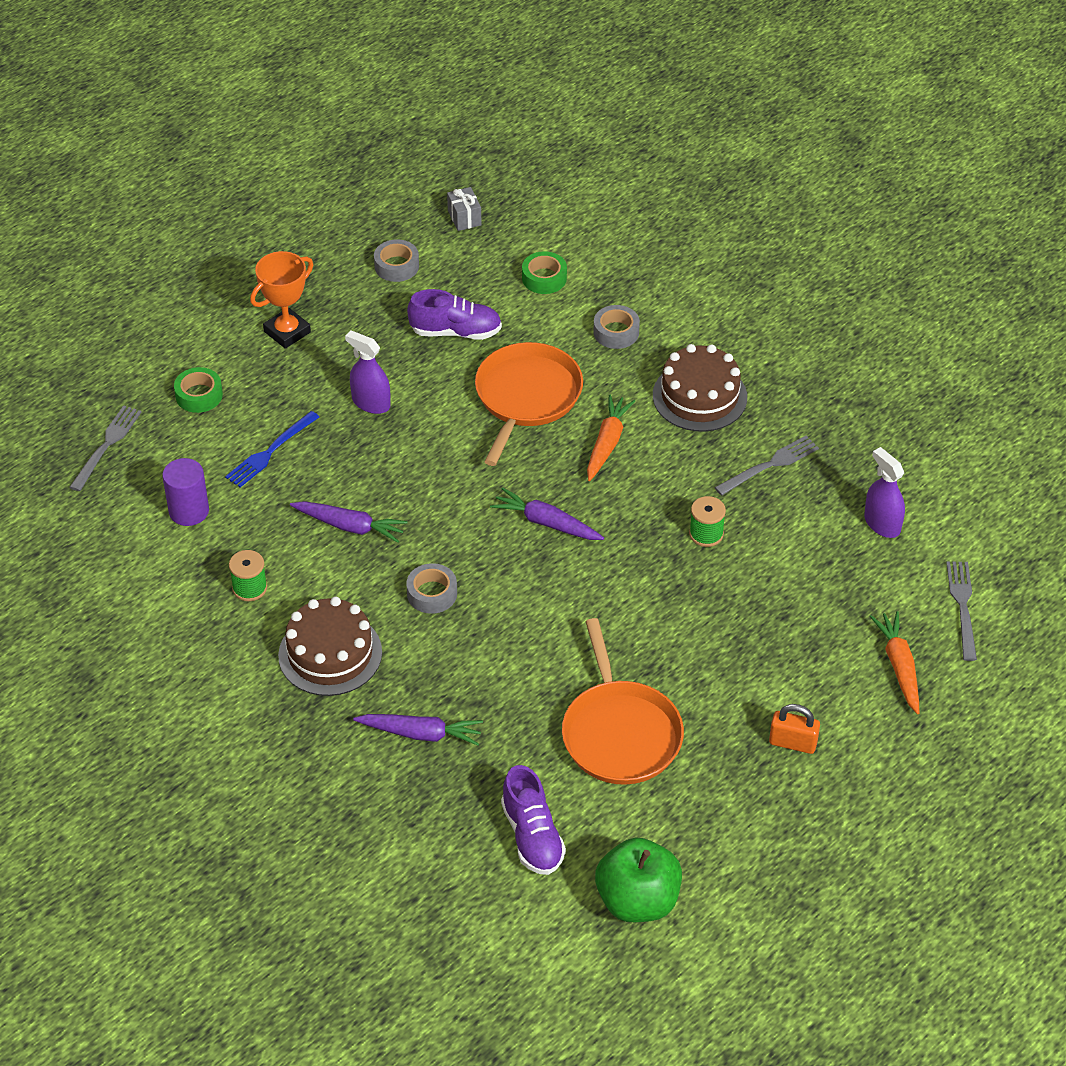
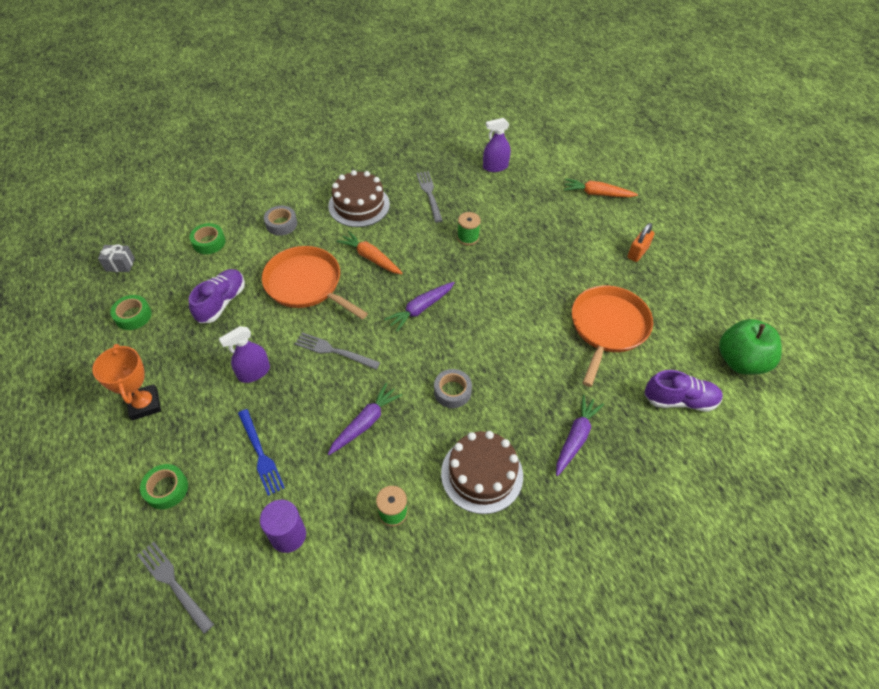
camera: 70 degrees left, 5 degrees up
(396, 266) = (133, 316): grey tape -> green tape
(620, 733) = (607, 327): orange pan -> orange pan turned 75 degrees counterclockwise
(962, 605) = (564, 158): grey fork -> grey fork (333, 351)

